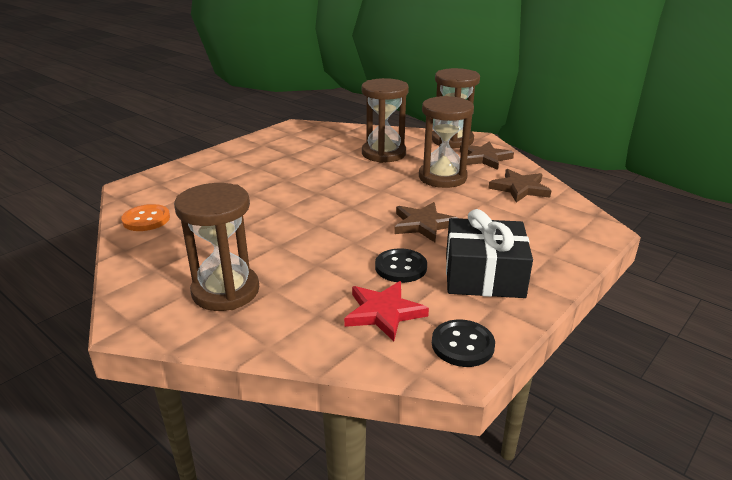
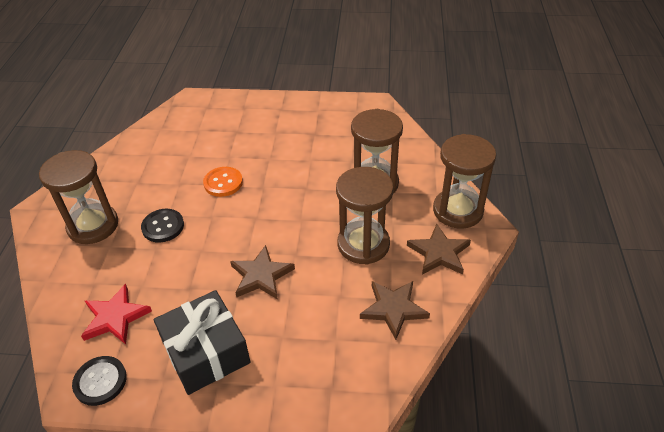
camera: 55 degrees right, 15 degrees up
(146, 219) = (153, 136): orange button -> orange button (223, 183)
(401, 267) = (182, 296): black button -> black button (163, 226)

